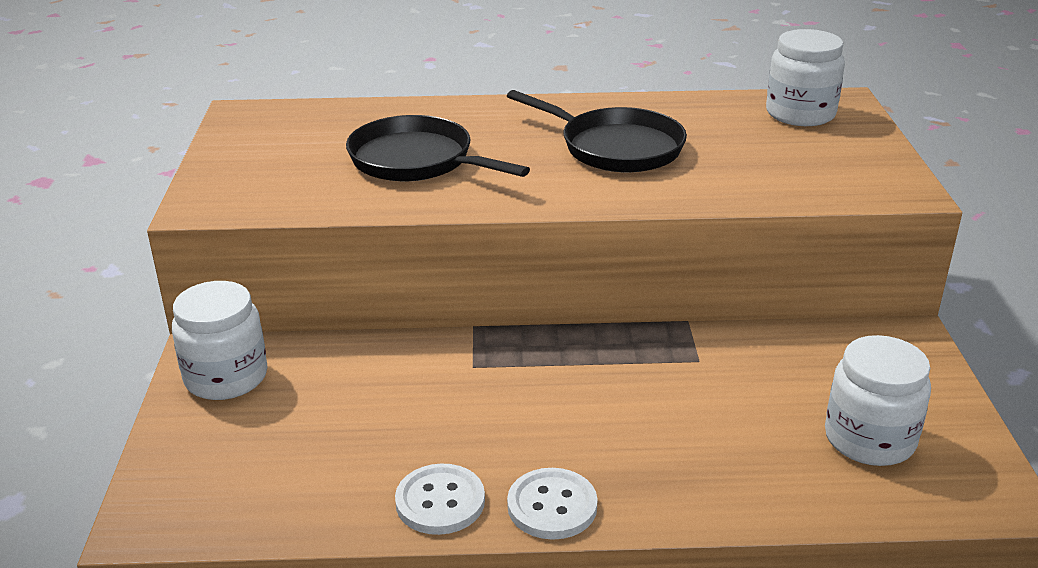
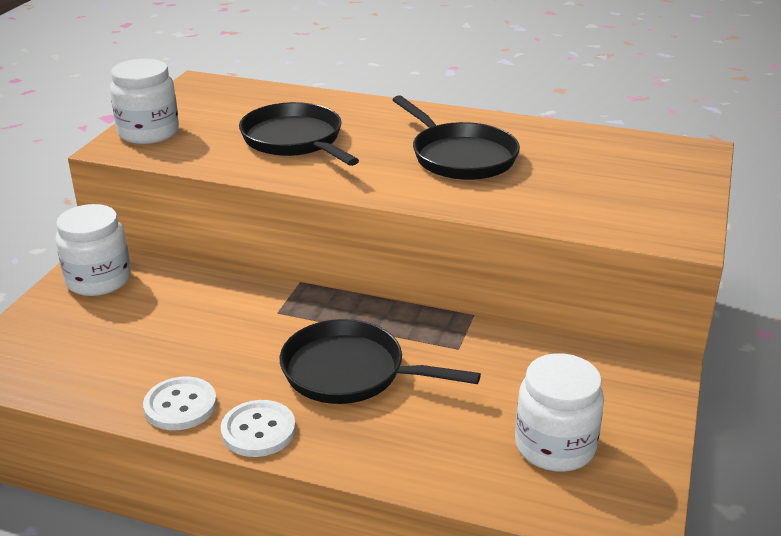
camera: 20 degrees right, 0 degrees up
(605, 414) = (350, 372): none -> black pan
(800, 114) = (647, 155): white jar -> white jar (148, 132)

